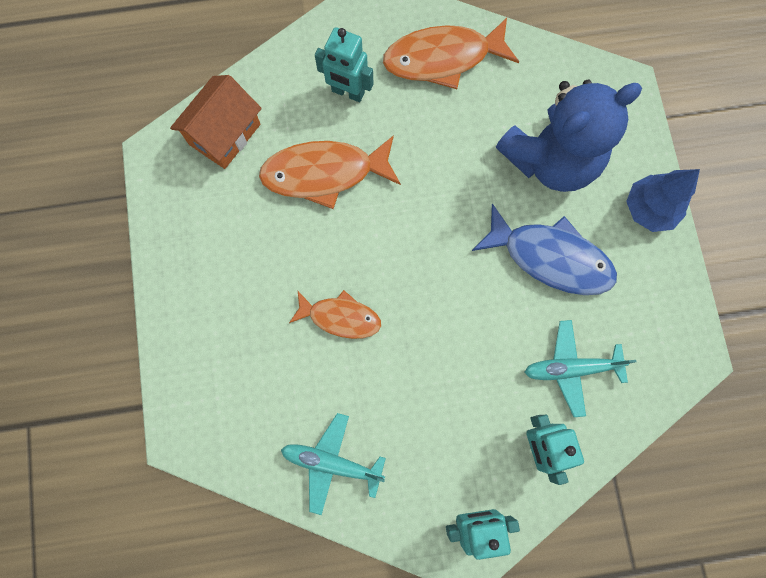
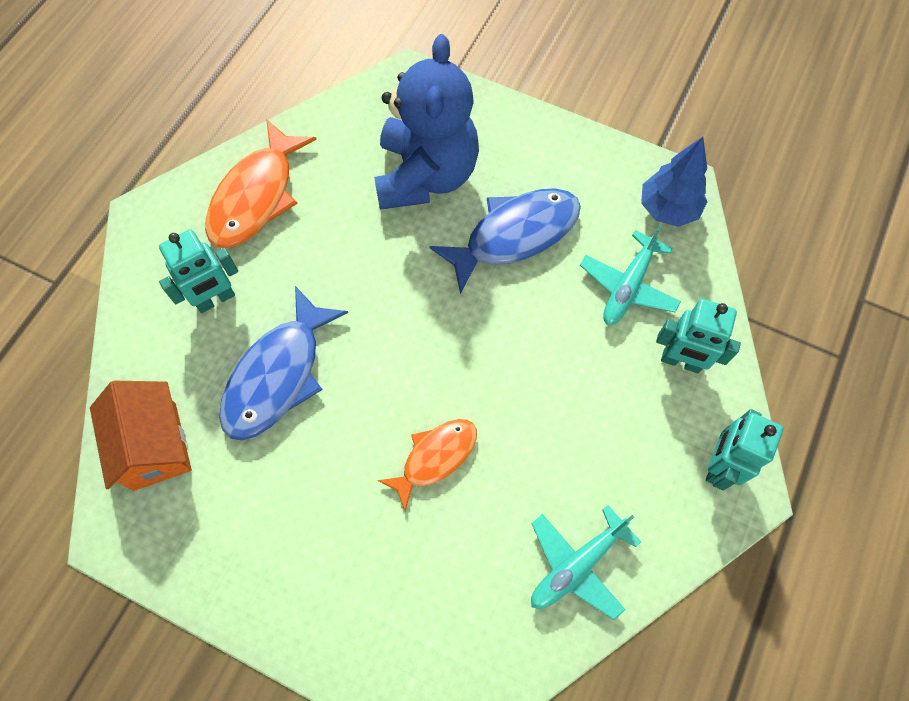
camera: 55 degrees left, 10 degrees down
(324, 173) = (278, 375): orange fish -> blue fish
(649, 209) = (530, 133): blue tree -> blue tree (668, 209)

